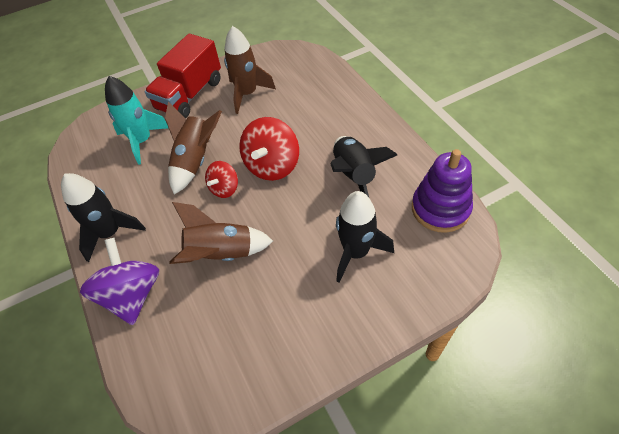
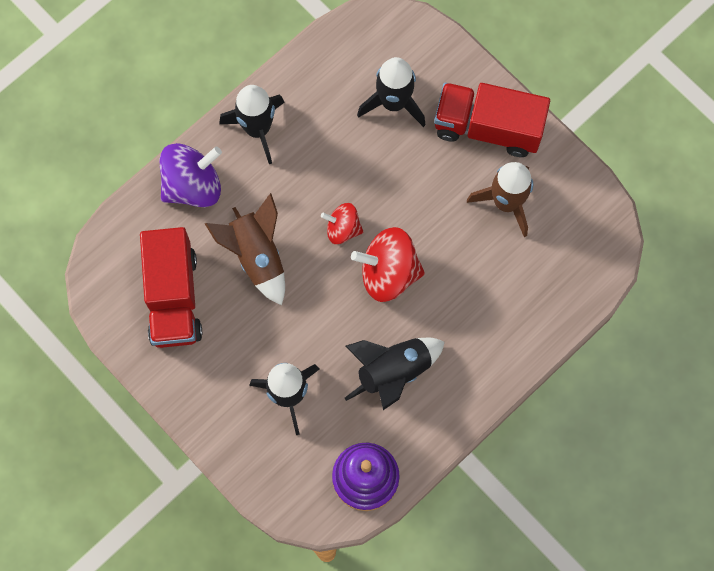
camera: 70 degrees right, 20 degrees up
(142, 141) = (393, 103): turquoise rocket -> black rocket
(195, 161) = (376, 180): brown rocket -> none
(232, 334) = (173, 297): none -> red truck

